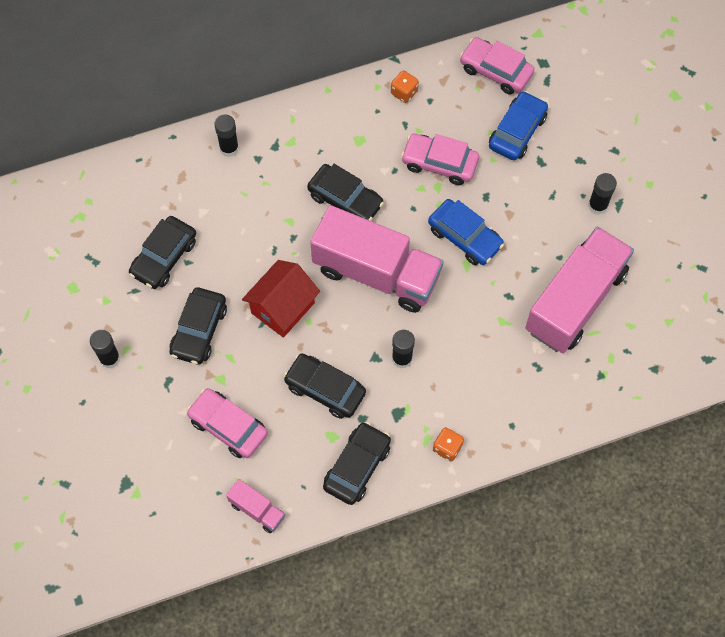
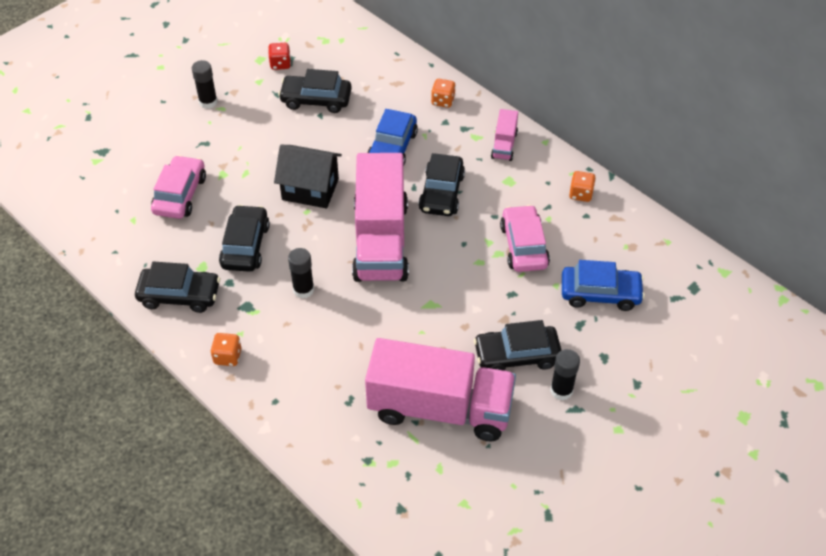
camera: 65 degrees right, 15 degrees down
(92, 271) = (280, 64): none -> red dice
(199, 330) = (260, 145): black car -> black car (516, 355)
(229, 148) = (443, 101): black glue stick -> orange dice
(257, 510) = (110, 241): pink truck -> pink truck (504, 145)
(283, 308) = (310, 189): red house -> black house
(465, 237) = (457, 293): blue car -> blue car (392, 148)
(495, 71) = (655, 253): pink car -> none

